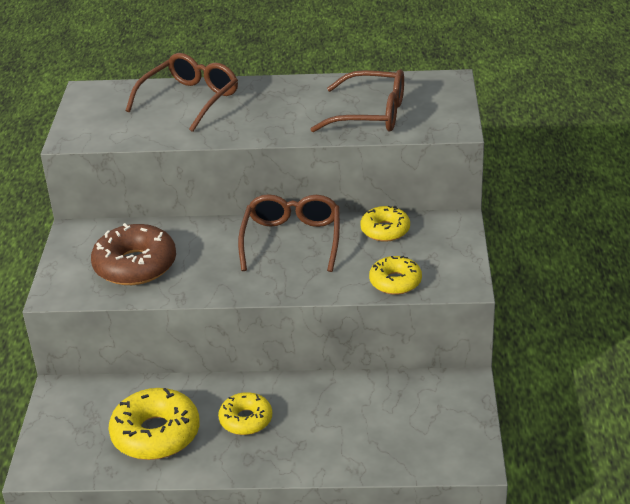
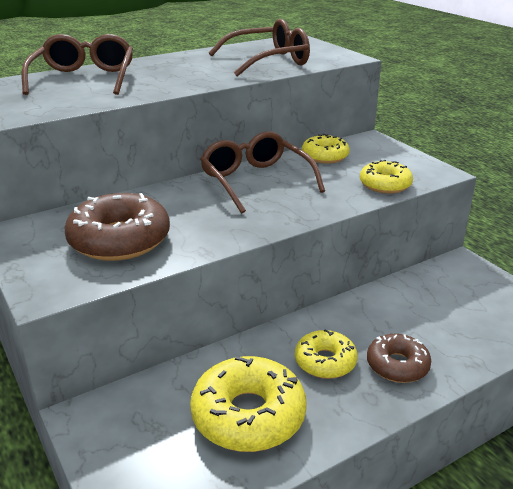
camera: 35 degrees left, 5 degrees down
(294, 445) = (397, 365): none -> brown donut

